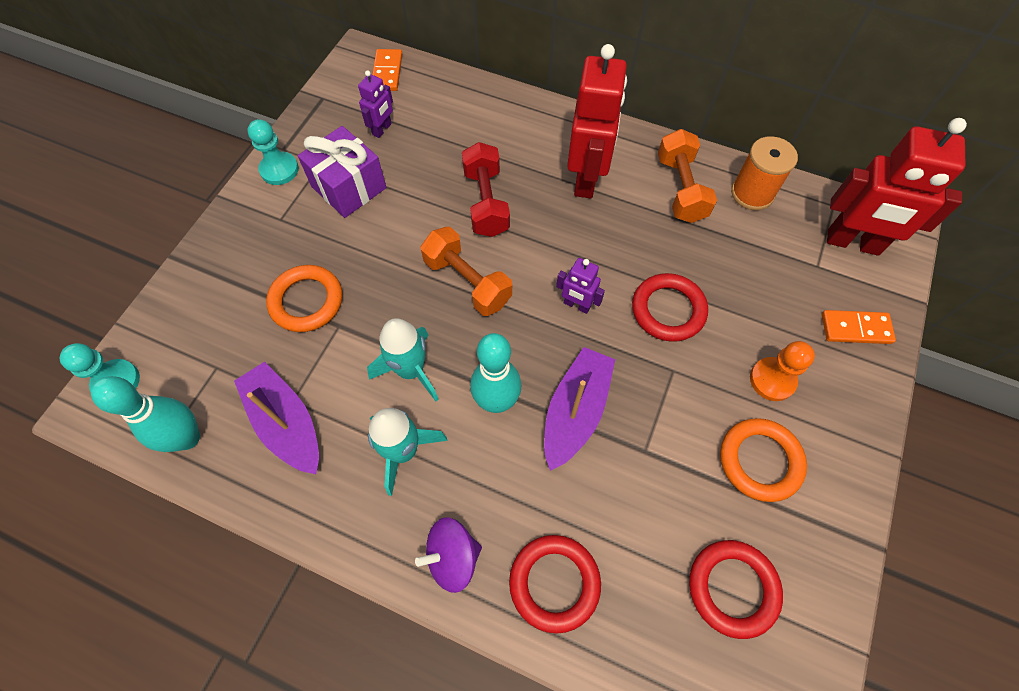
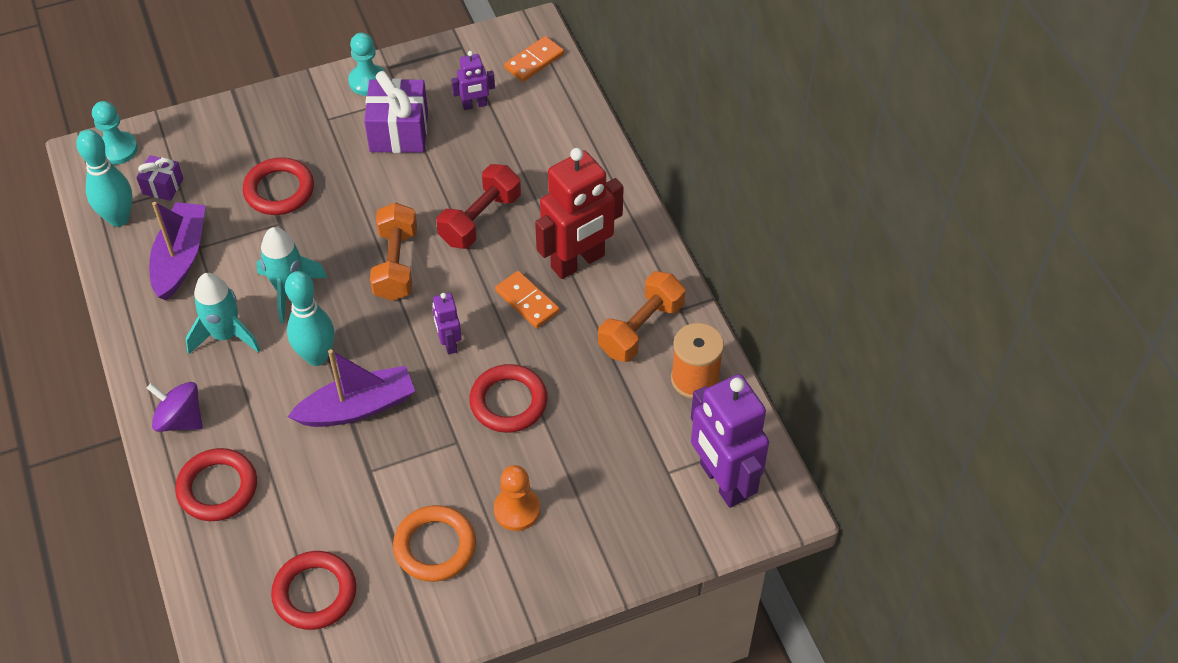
camera: 45 degrees right, 10 degrees down
(198, 378) = (163, 186): none -> purple gift
(306, 301) = (279, 190): orange ring -> red ring
(852, 243) = (722, 481): red robot -> purple robot
(855, 329) = (630, 536): orange domino -> orange domino (527, 301)

